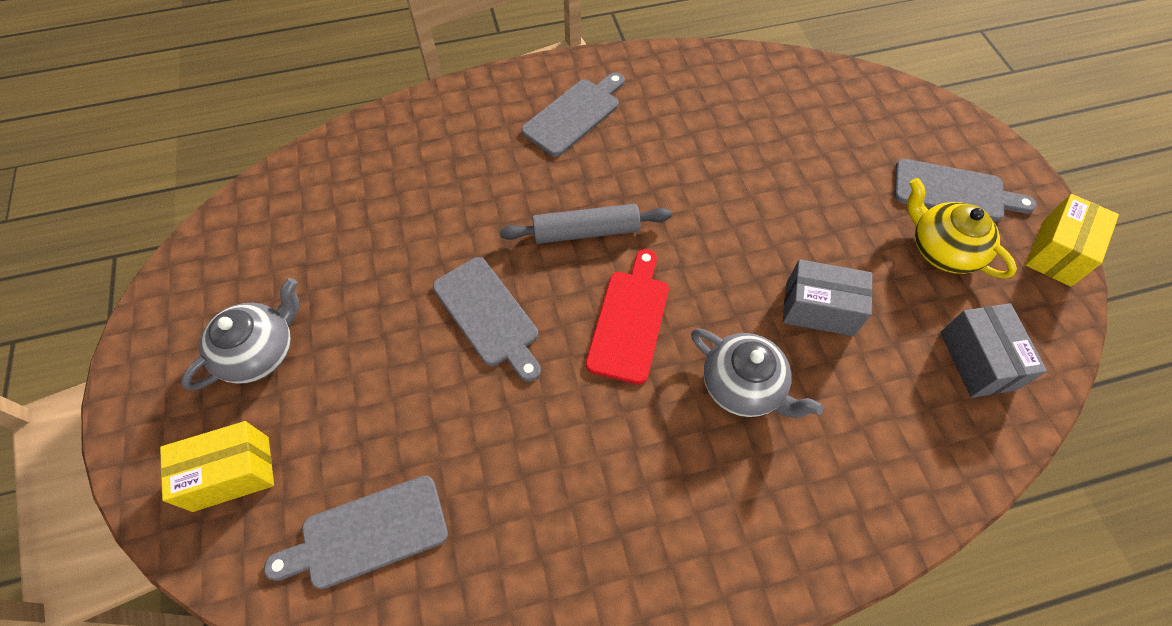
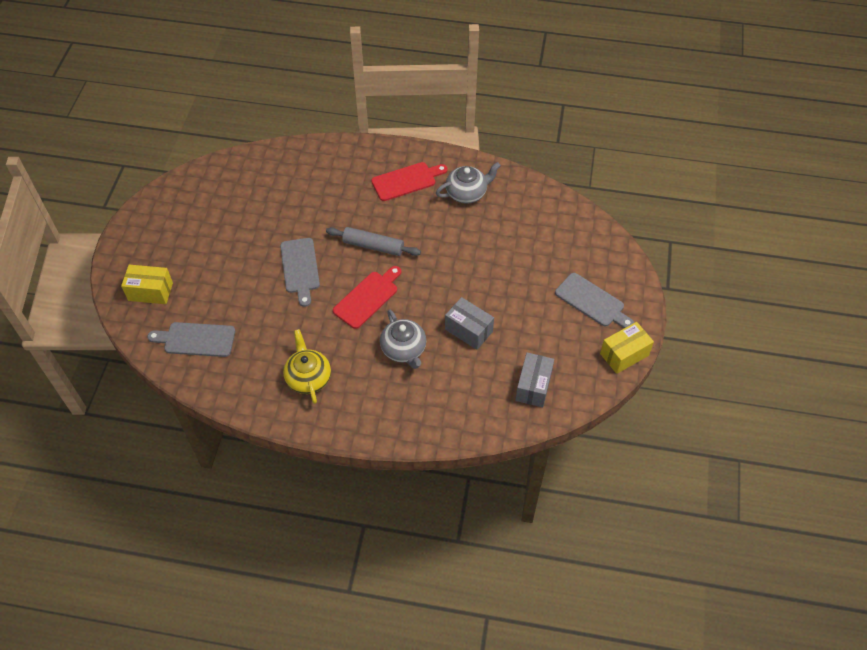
camera: 25 degrees right, 5 degrees down
(259, 351) = (186, 243): grey teapot -> grey teapot (467, 193)
(574, 114) = (406, 181): grey cutting board -> red cutting board
(942, 249) = (559, 328): yellow teapot -> yellow teapot (308, 377)

